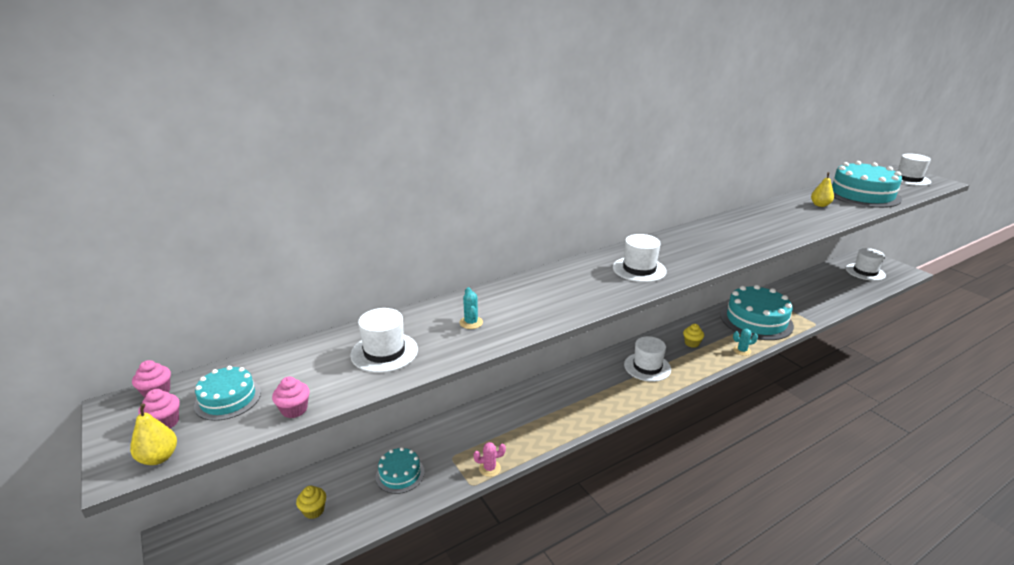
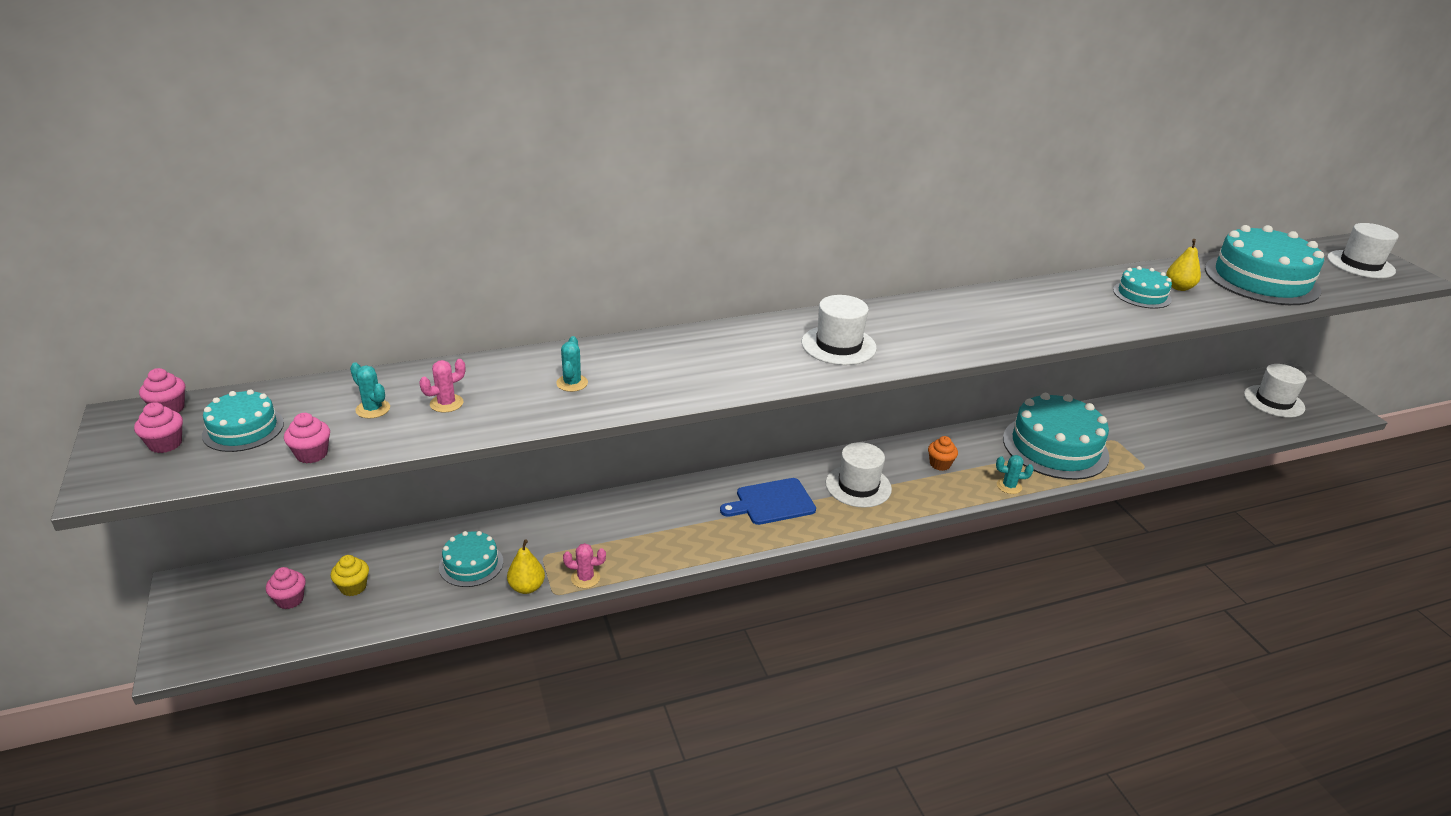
camera: 10 degrees right, 5 degrees up
(159, 458) = (146, 481): yellow pear -> yellow pear (527, 587)
(265, 531) = (290, 600): none -> pink cupcake
(328, 366) = (373, 409): none -> turquoise cactus
(384, 352) = (446, 403): white hat -> pink cactus
(596, 388) = (772, 502): none -> blue cutting board
(691, 343) = (940, 464): yellow cupcake -> orange cupcake
(802, 212) = (1142, 295): none -> turquoise cake

